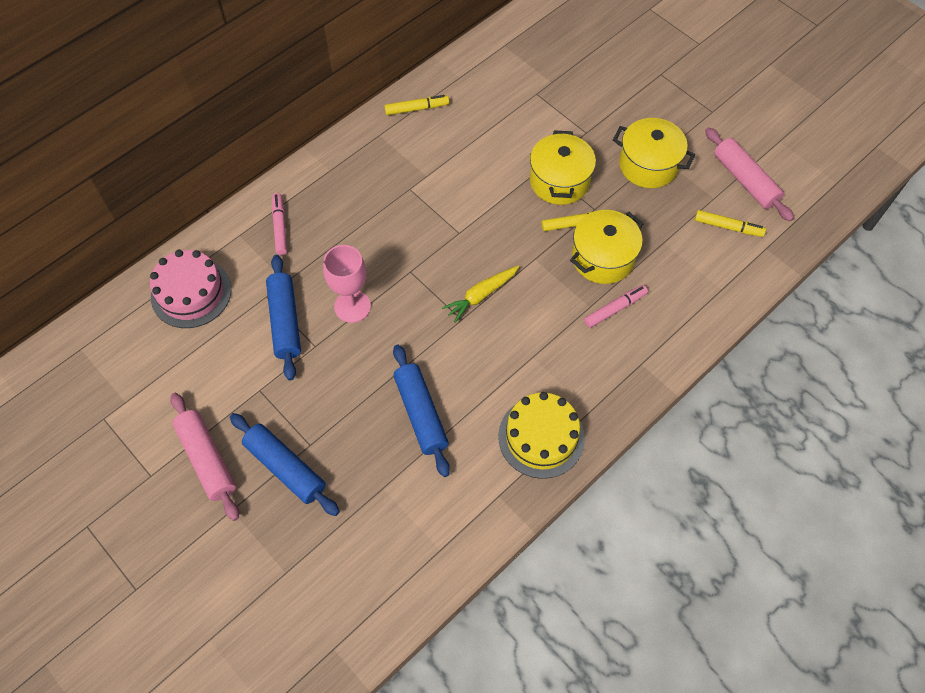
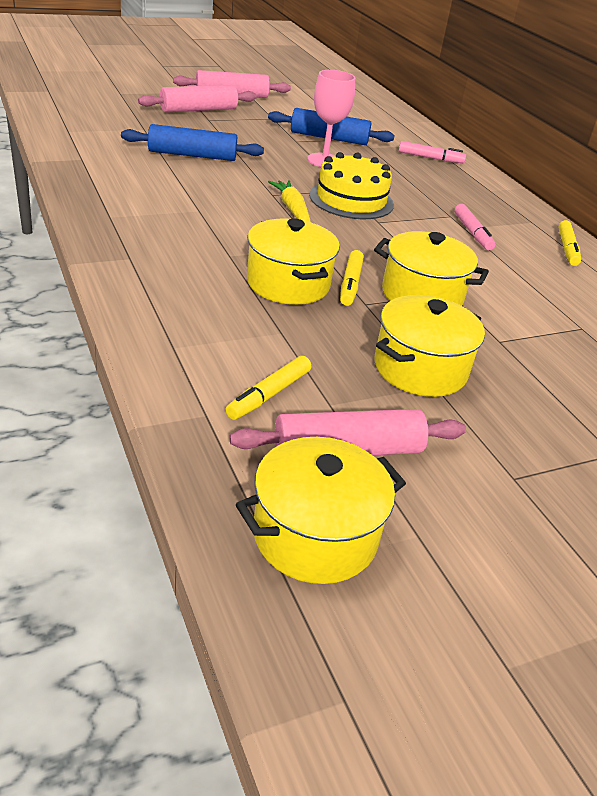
camera: 105 degrees right, 25 degrees down
(191, 293) = (381, 120): pink cake -> none
(285, 468) = (198, 110): blue rolling pin -> pink rolling pin
(541, 437) = (111, 188): yellow cake -> yellow cake (351, 200)
(614, 309) = (213, 267): pink marker -> pink marker (472, 233)
(809, 177) = (315, 535): none -> yellow pot

